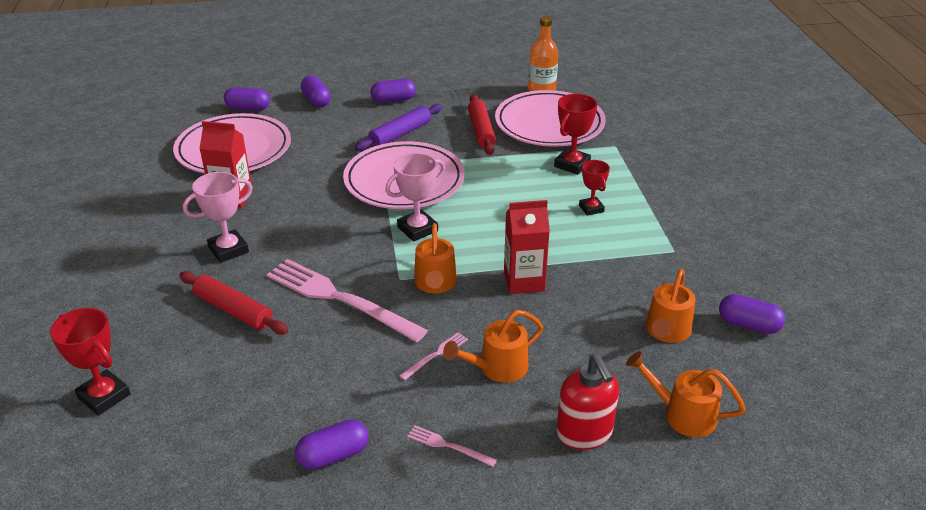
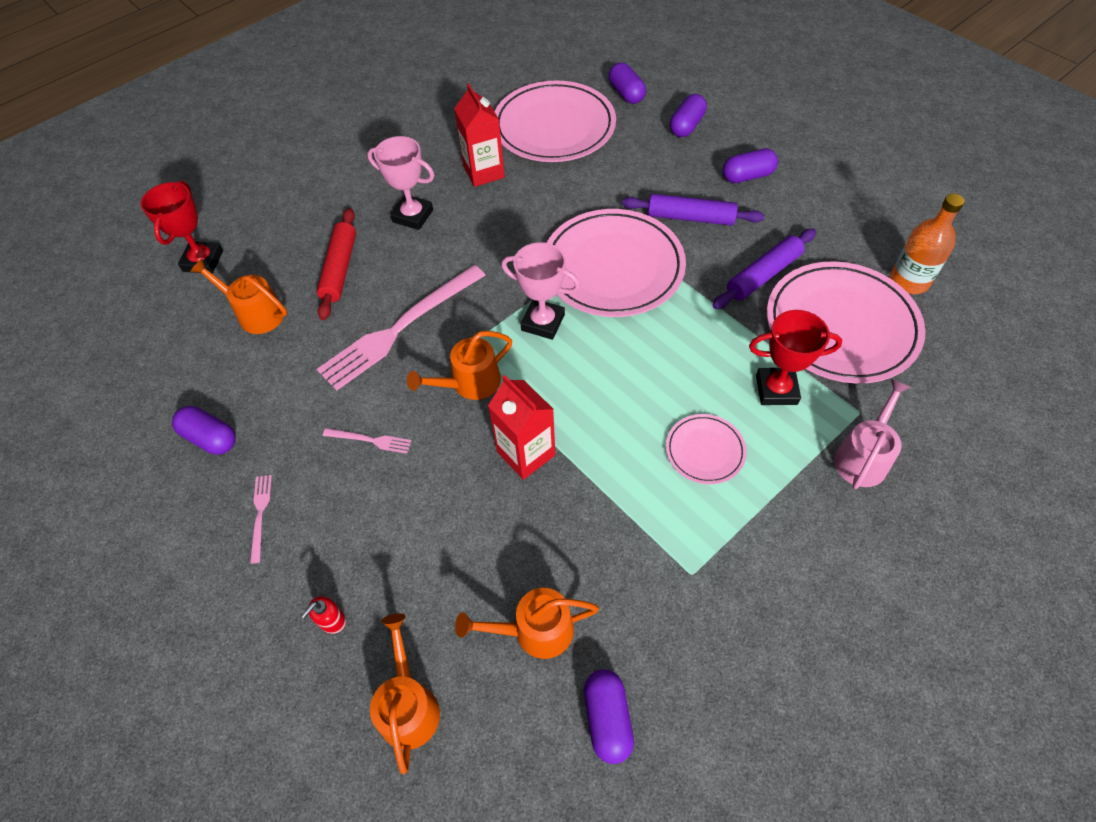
camera: 60 degrees right, 20 degrees up
(341, 299) = (400, 328): pink fork -> pink fork turned 135 degrees counterclockwise
(393, 100) = (747, 176): purple capsule -> purple capsule turned 60 degrees counterclockwise
(481, 131) = (763, 275): red rolling pin -> purple rolling pin
(497, 368) = (381, 499): orange watering can -> orange watering can (255, 313)
(584, 433) = (332, 621): red soap dispenser -> red soap dispenser, size x0.49
(591, 208) = (705, 451): red trophy -> pink plate
(645, 158) = (863, 456): none -> pink watering can

